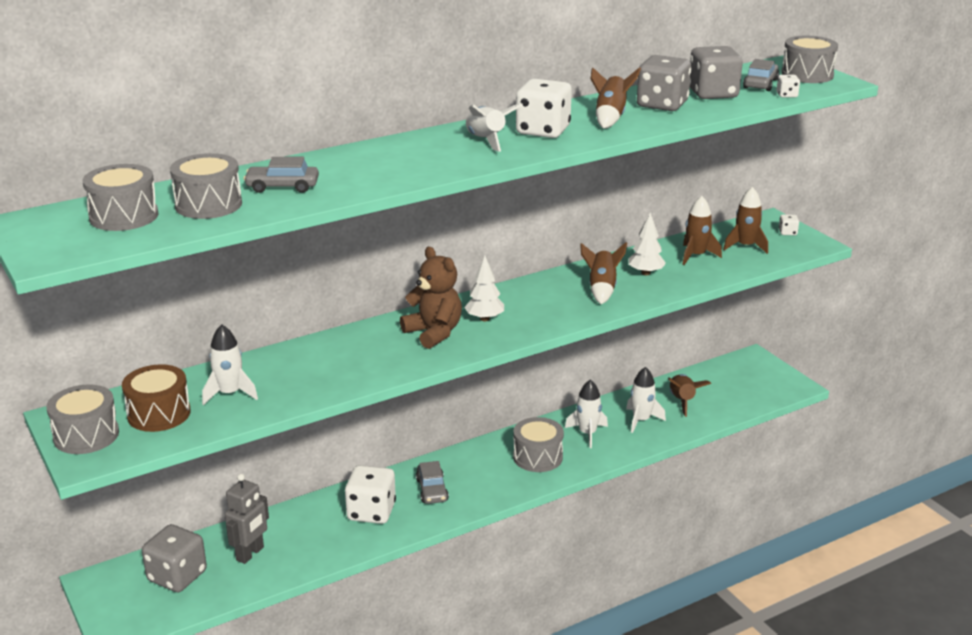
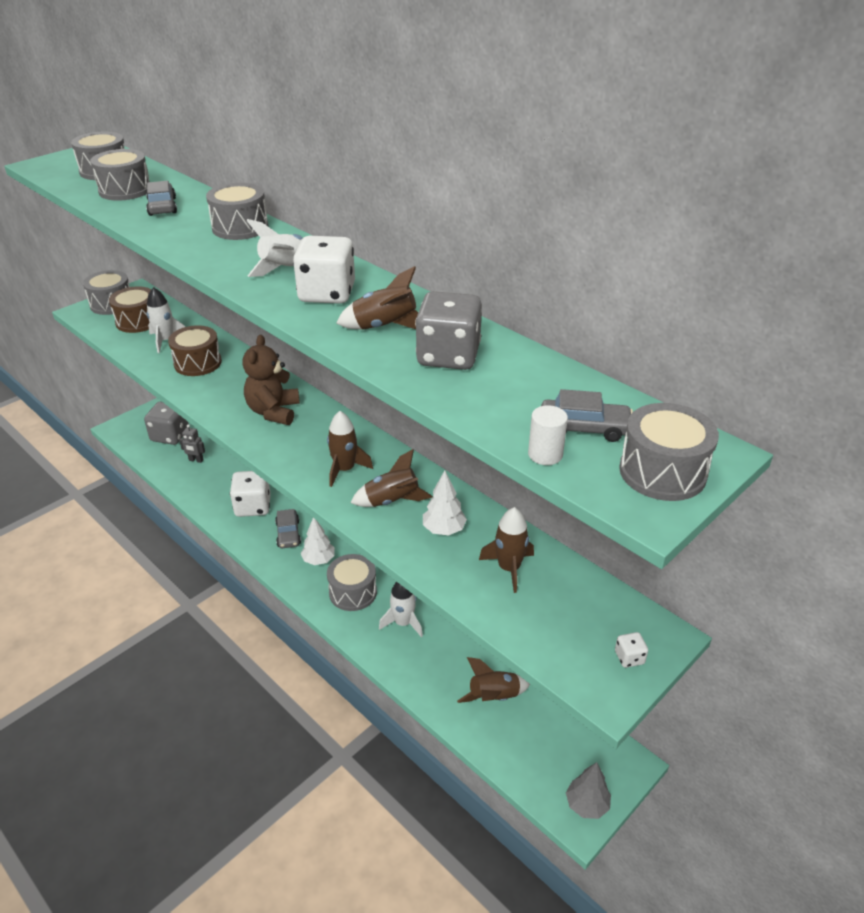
camera: 75 degrees right, 10 degrees up
(250, 554) = (196, 460): grey robot -> grey robot, size x0.63
(302, 373) = (197, 363): none -> brown drum
(374, 154) = (240, 227): none -> grey drum
(432, 490) = (288, 534): grey car -> grey car turned 75 degrees counterclockwise
(434, 333) = (273, 412): brown teddy bear -> brown teddy bear turned 150 degrees clockwise
(484, 319) = (306, 435): white tree -> white tree (319, 560)
(641, 420) = (442, 664): white rocket -> none
(713, 94) = (513, 390): grey dice -> none
(745, 246) = (560, 614): brown rocket -> brown rocket (345, 469)
(784, 381) = (586, 805): none -> grey tree
(787, 95) = (545, 454): white dice -> white cylinder

